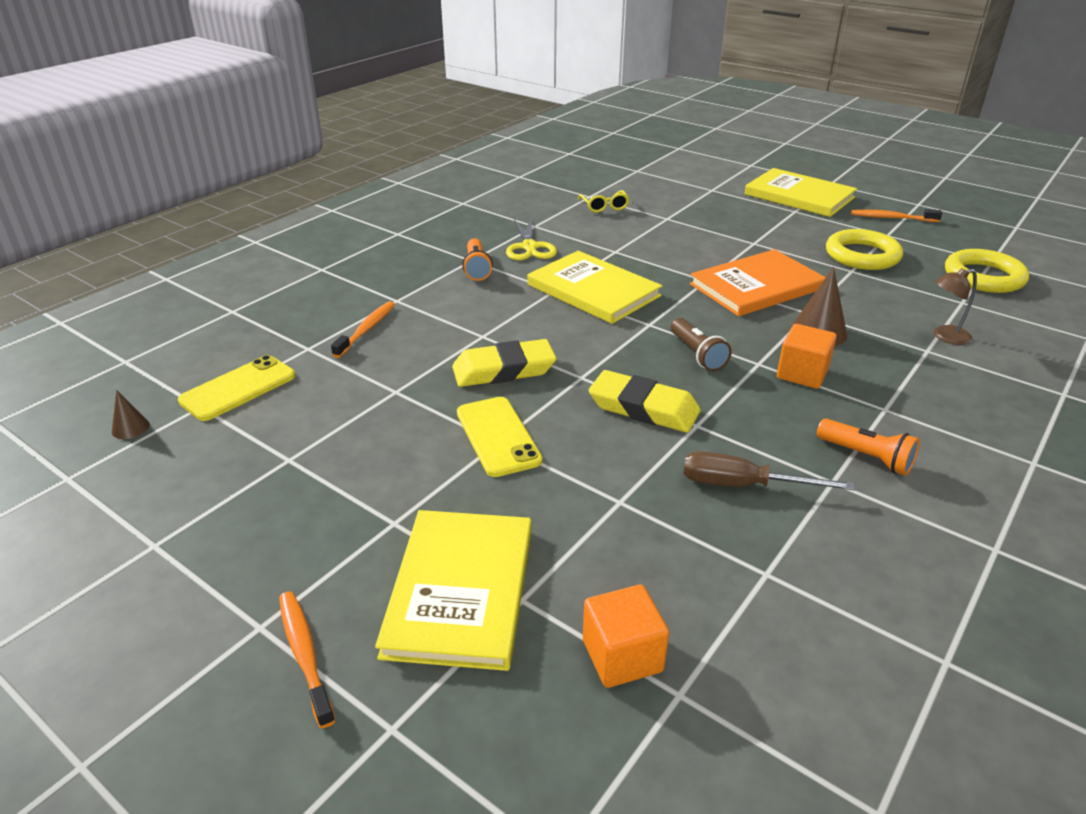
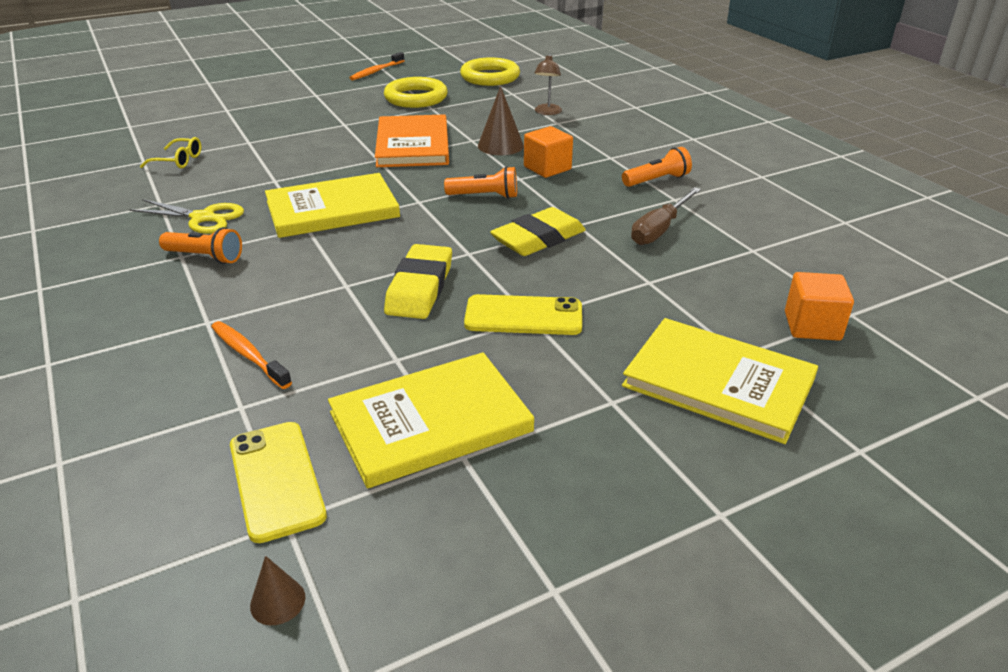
camera: 65 degrees left, 0 degrees up
(305, 655) = (767, 488): orange toothbrush -> none
(697, 354) = (485, 196): brown flashlight -> orange flashlight
(799, 196) = (294, 85): yellow book -> yellow book (430, 422)

